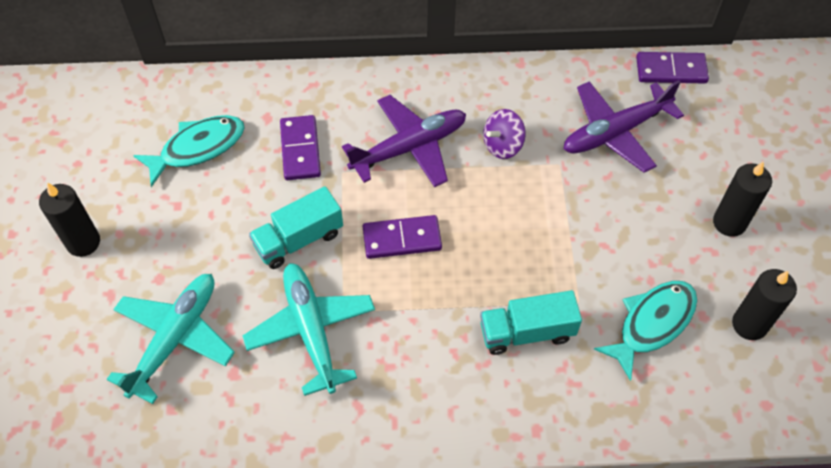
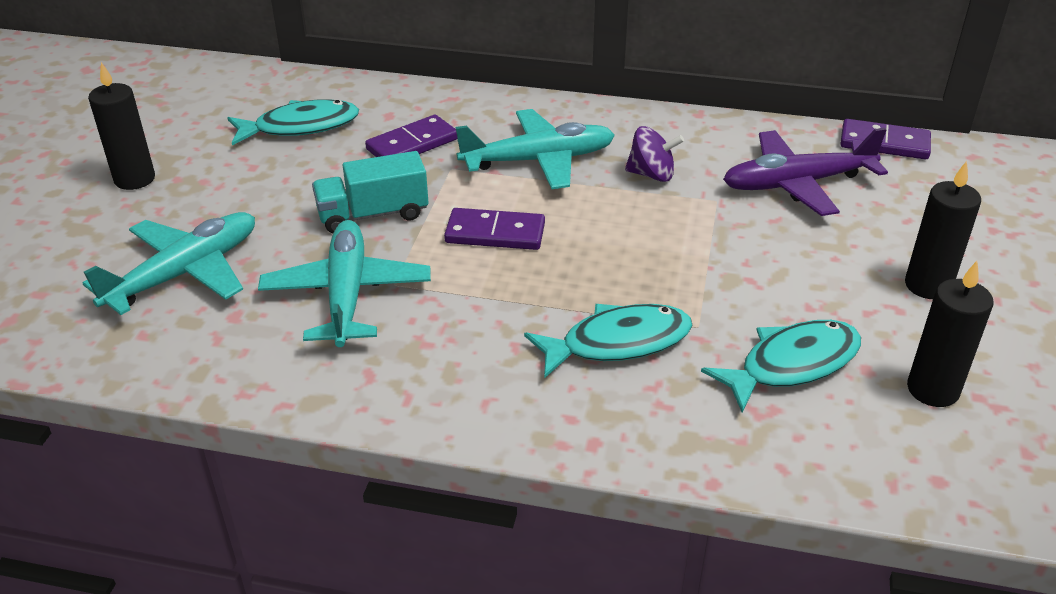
camera: 15 degrees right, 20 degrees down
(300, 150) = (412, 144): purple domino -> purple domino turned 45 degrees clockwise
(409, 148) = (538, 160): purple plane -> turquoise plane
(502, 145) = (651, 174): purple spinning top -> purple spinning top turned 150 degrees counterclockwise
(526, 332) = (617, 343): turquoise truck -> turquoise fish

